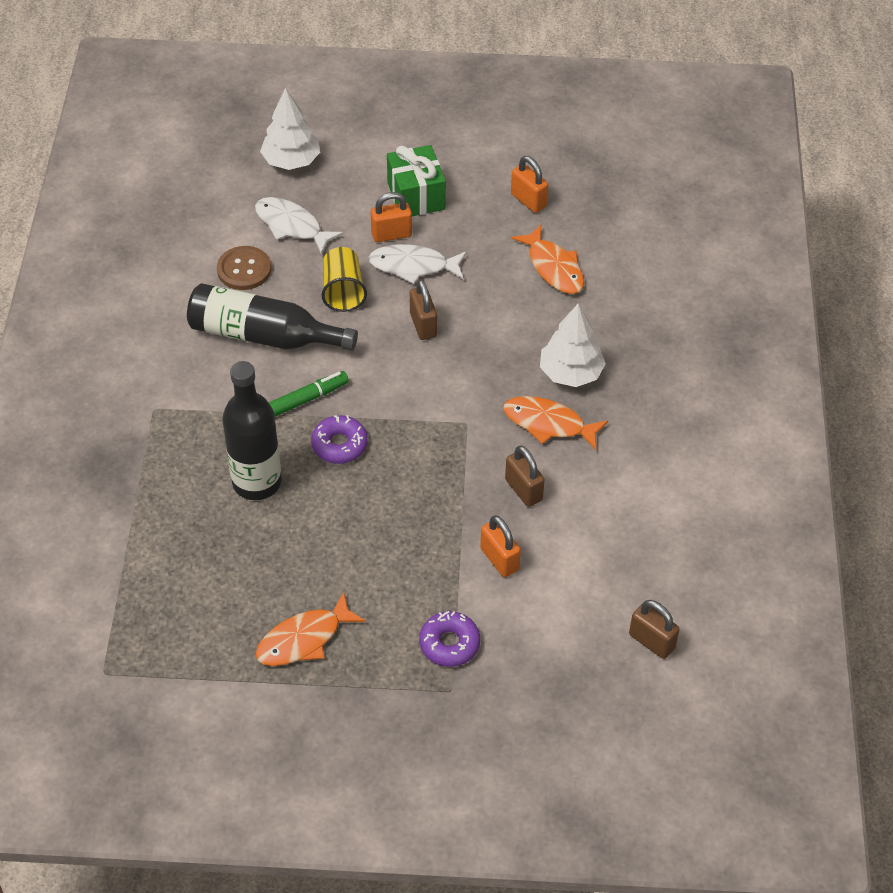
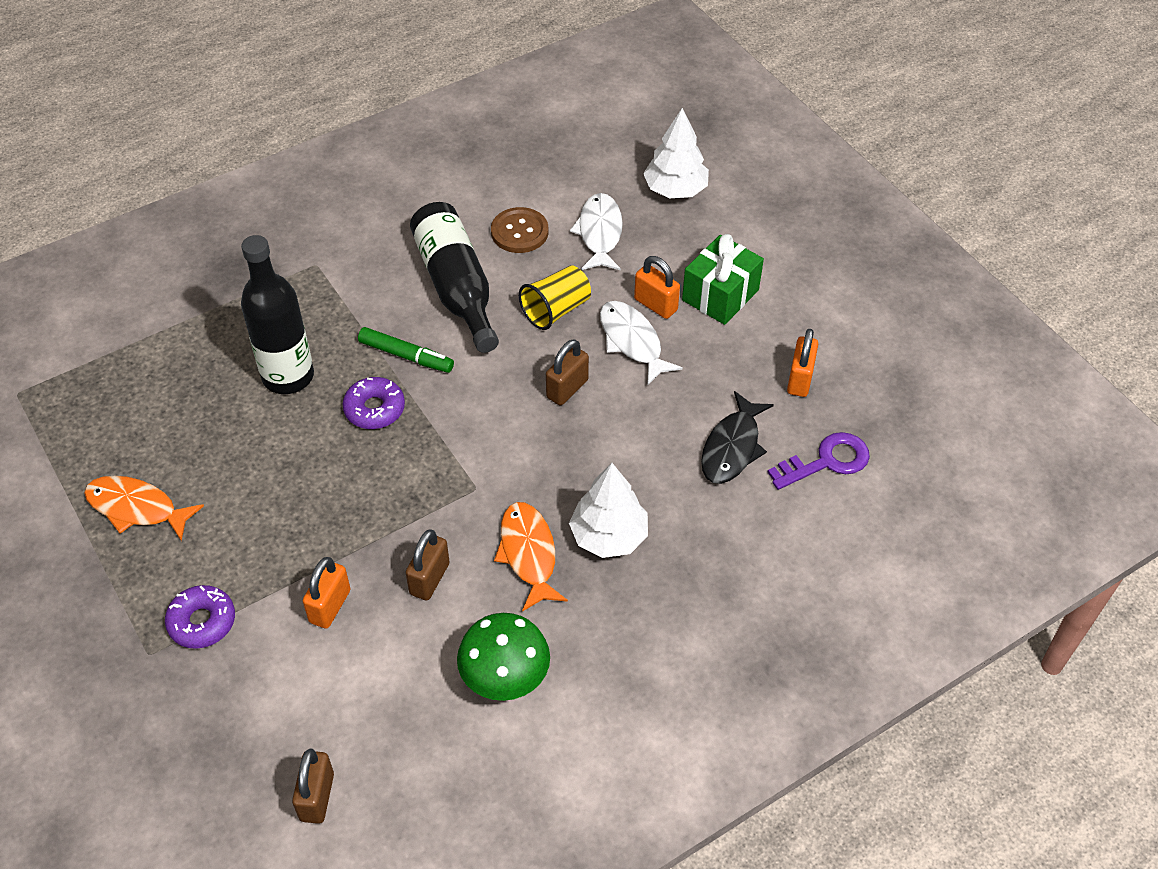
camera: 55 degrees right, 0 degrees up
(553, 267) = (732, 447): orange fish -> black fish
(607, 228) = (826, 461): none -> purple key
(638, 489) = (505, 677): none -> green mushroom

